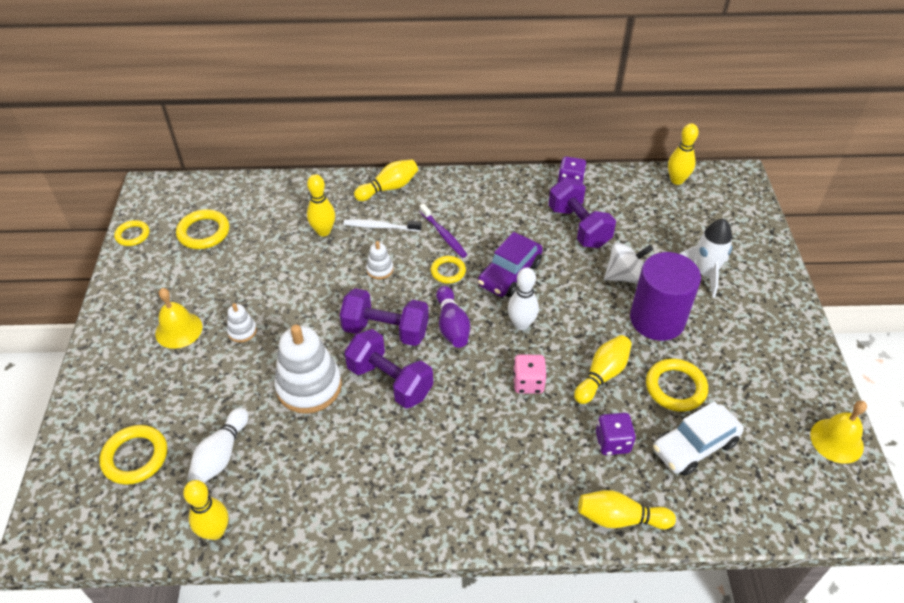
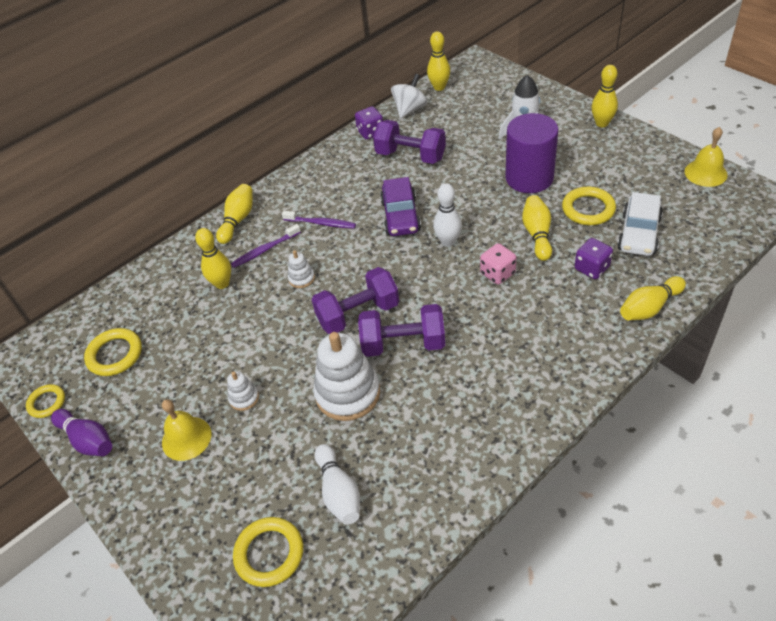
camera: 35 degrees left, 0 degrees up
(215, 531) = (402, 545): yellow bowling pin -> yellow bowling pin (602, 123)
(380, 226) = (265, 250): white toothbrush -> purple toothbrush
(448, 271) = (355, 244): yellow ring -> none
(452, 326) = (402, 276): purple bowling pin -> purple bowling pin (88, 440)
(624, 276) = (477, 166): white spinning top -> white spinning top (410, 109)

